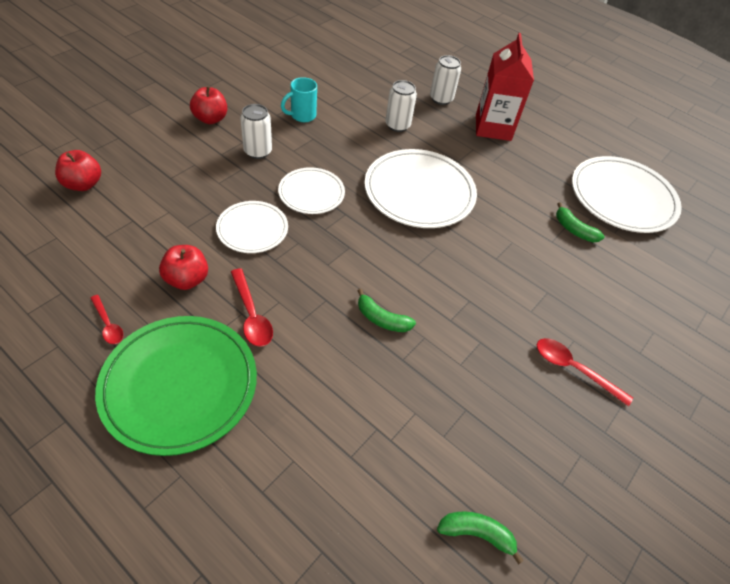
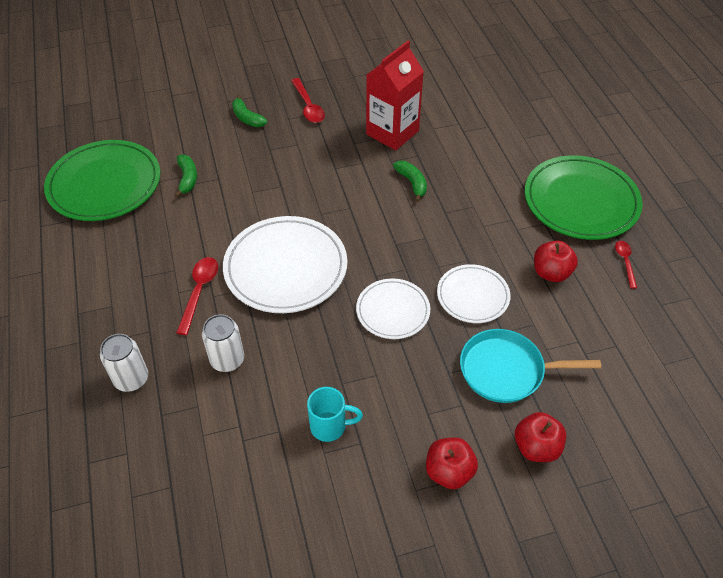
camera: 140 degrees left, 0 degrees up
(83, 184) = (630, 423): red apple -> red apple (536, 447)
(197, 185) = (506, 370): none -> turquoise pan
(251, 315) = (509, 225): red spoon -> red spoon (199, 291)
(258, 151) = (417, 390): white can -> none
(476, 534) = (442, 75): green banana -> green banana (247, 118)
(493, 127) = (122, 309): red carton -> red carton (392, 132)
(622, 198) = (105, 184): white plate -> green plate

